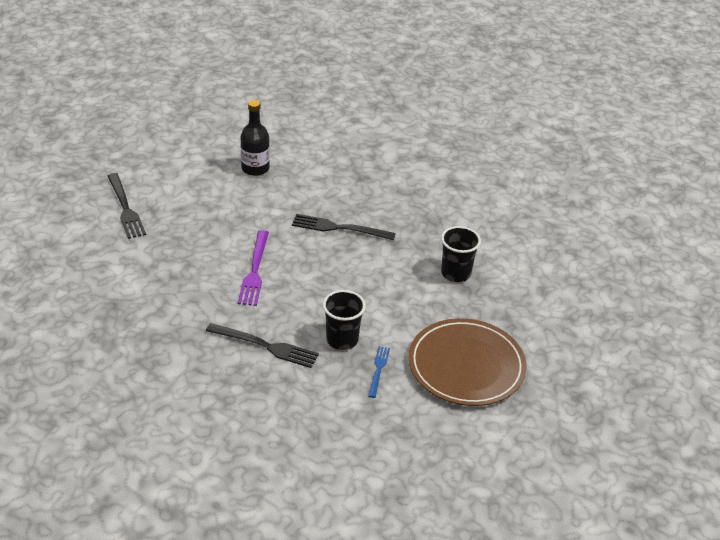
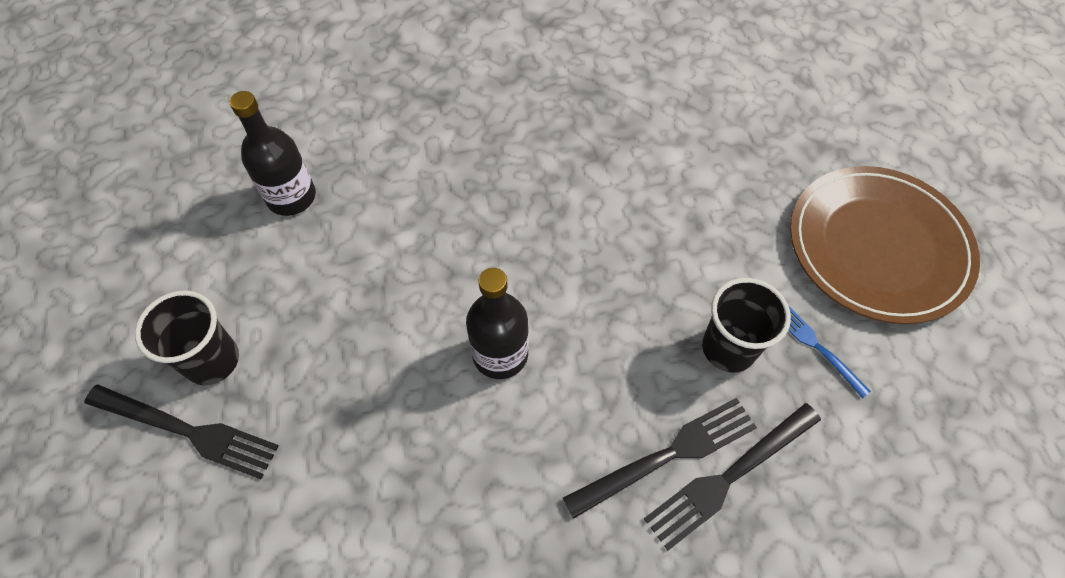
camera: 45 degrees left, 20 degrees up
(254, 271) = (500, 354): purple fork -> black bottle
(339, 228) = (509, 192): black fork -> black fork (729, 477)
(455, 273) = (705, 137): black cup -> black cup (212, 360)

